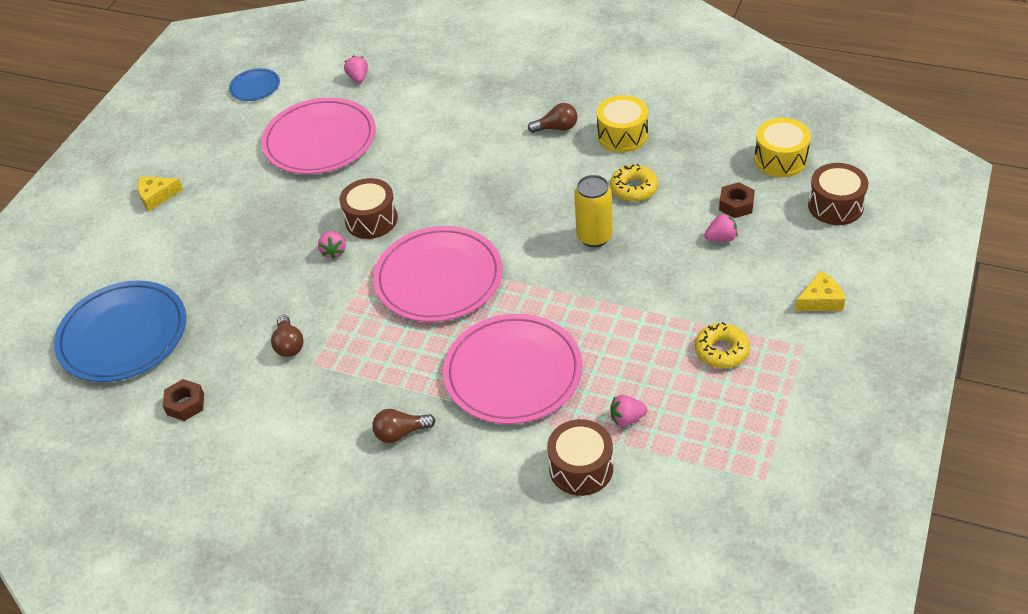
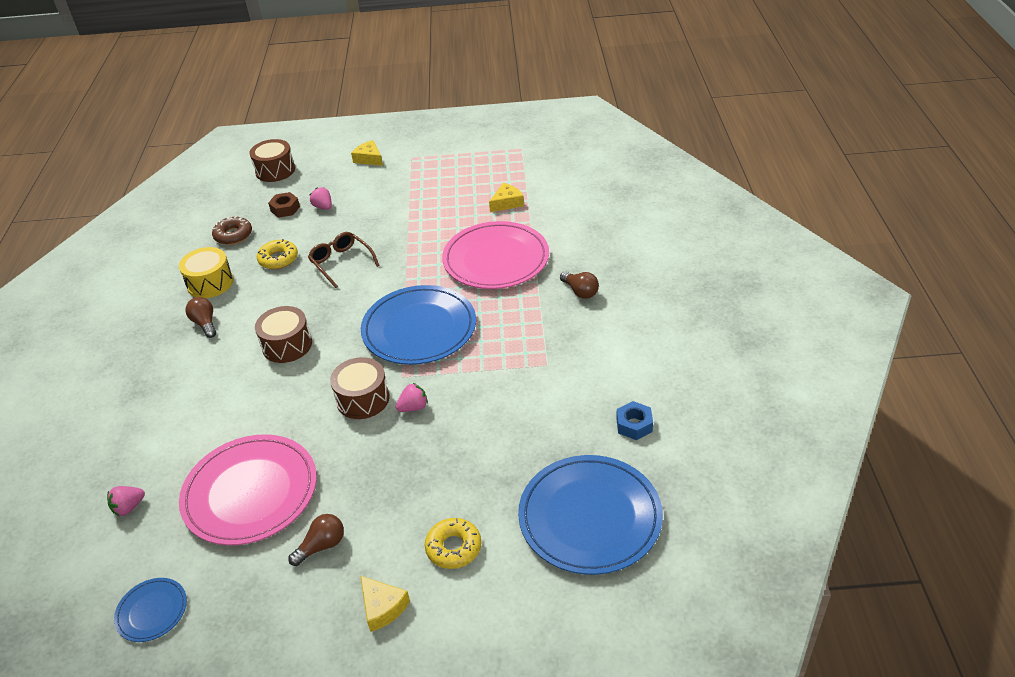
camera: 115 degrees left, 5 degrees down
(185, 404) = (634, 425): brown nut -> blue nut
(289, 344) = (535, 388): brown light bulb -> brown light bulb (322, 546)
(438, 278) = (419, 329): pink plate -> blue plate
(581, 468) = (556, 209): brown drum -> brown drum (287, 345)
(594, 237) = (341, 263): yellow can -> brown glasses
(627, 419) = (507, 203): pink strawberry -> yellow cheese
(704, 158) = (233, 235): none -> brown donut
(721, 351) = (430, 183): yellow donut -> yellow donut (453, 548)
(780, 159) = (228, 202): yellow drum -> none

